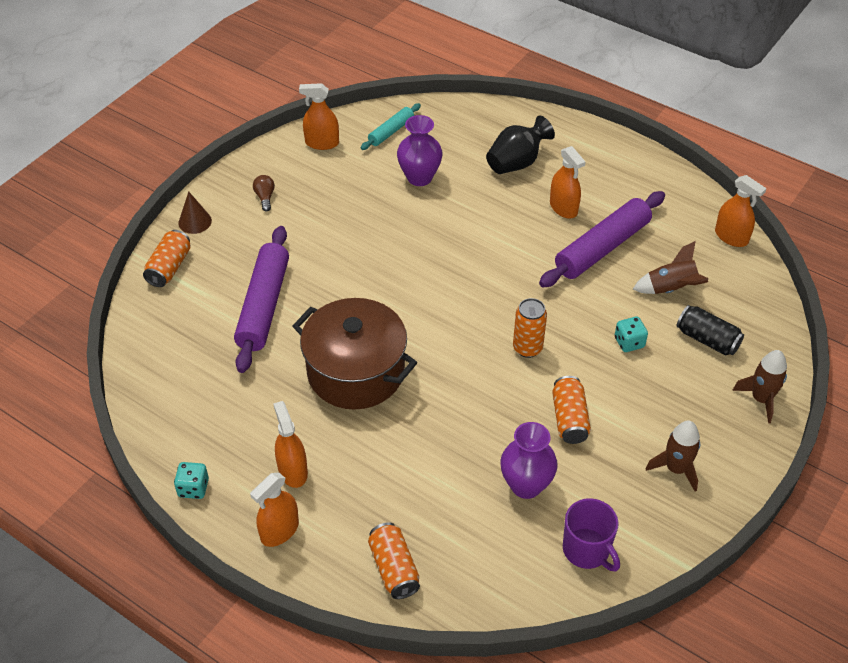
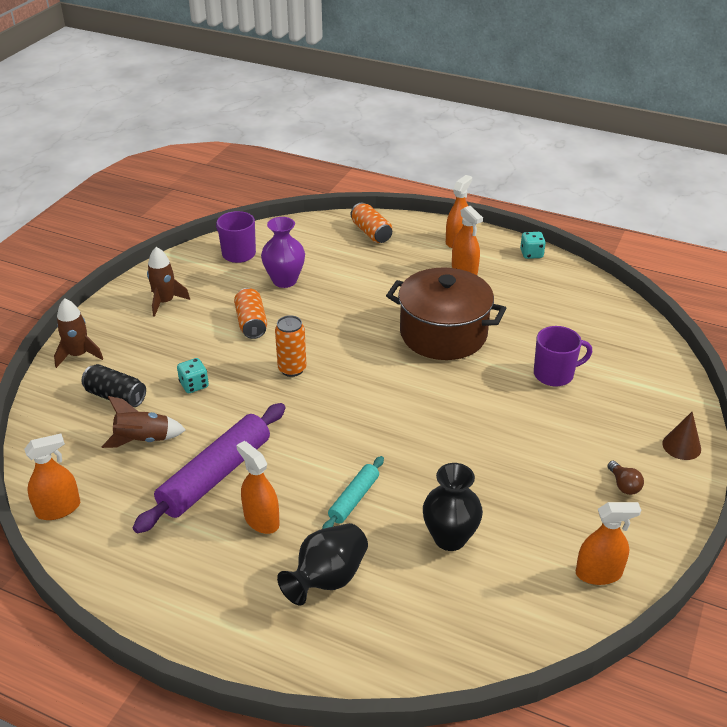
camera: 170 degrees right, 10 degrees down
(169, 267) = (670, 397): orange can -> none
(263, 306) = (554, 374): purple rolling pin -> purple mug
(391, 131) = (514, 607): turquoise rolling pin -> turquoise rolling pin (354, 499)
(419, 177) = (450, 538): purple vase -> black vase
(731, 237) = (58, 509): orange spray bottle -> orange spray bottle turned 120 degrees clockwise

